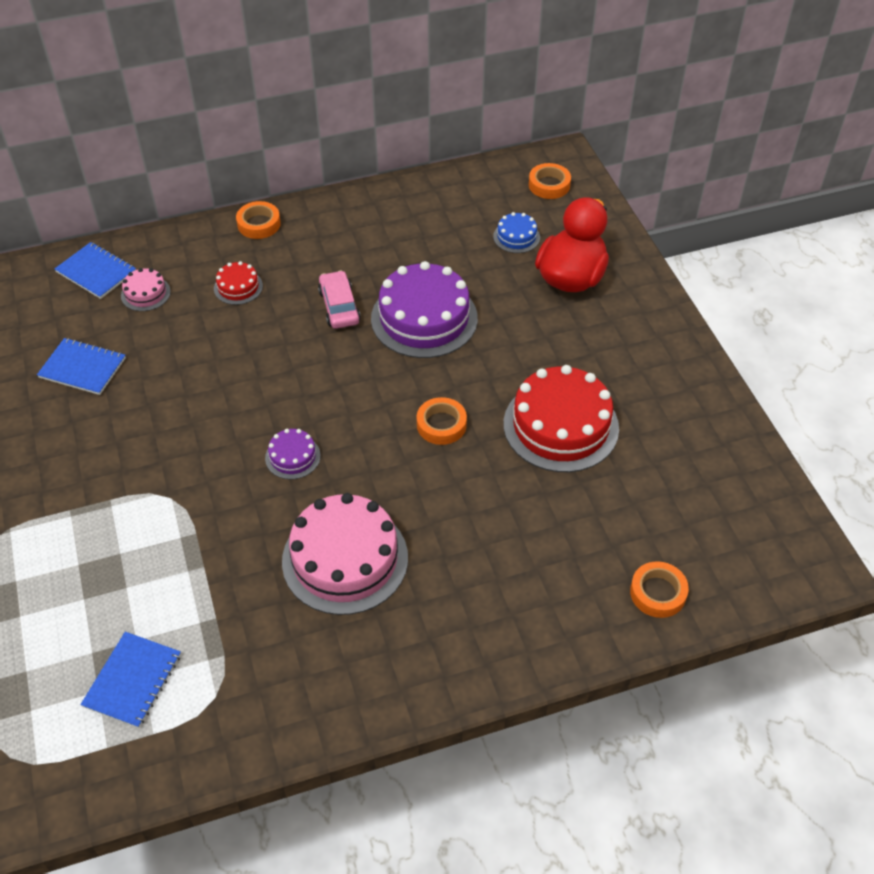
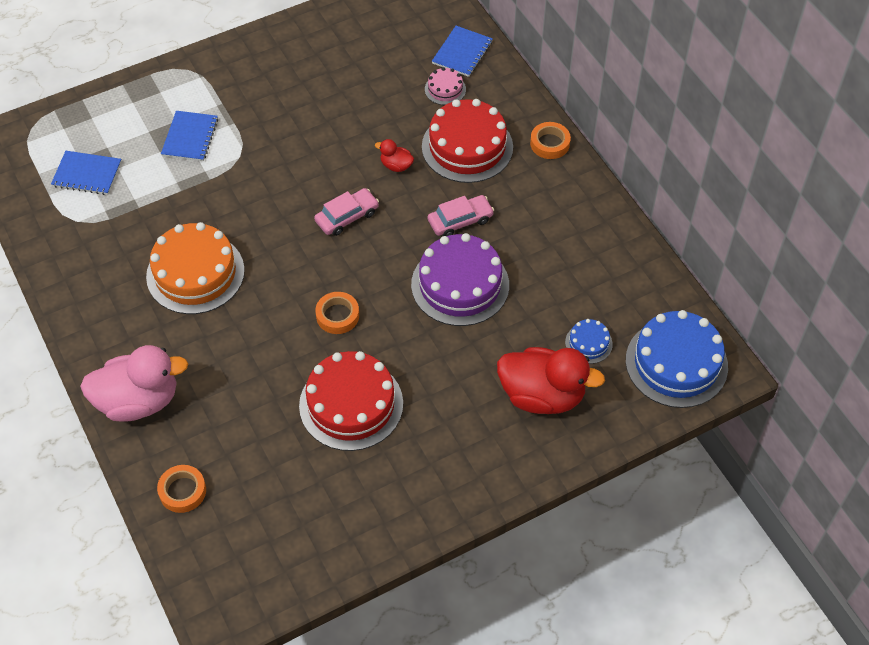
camera: 80 degrees right, 5 degrees up
(82, 368) = (356, 73): blue notebook -> blue notebook (190, 137)
(238, 287) = (467, 147): red cake -> red cake, size x2.14
(242, 349) = (396, 165): none -> red duck
(292, 457) = (288, 222): purple cake -> none
(303, 401) = (347, 217): none -> pink car
(345, 559) = (195, 273): pink cake -> orange cake
(527, 633) = (138, 401): none -> pink duck
(549, 185) = (676, 363): orange tape -> blue cake

